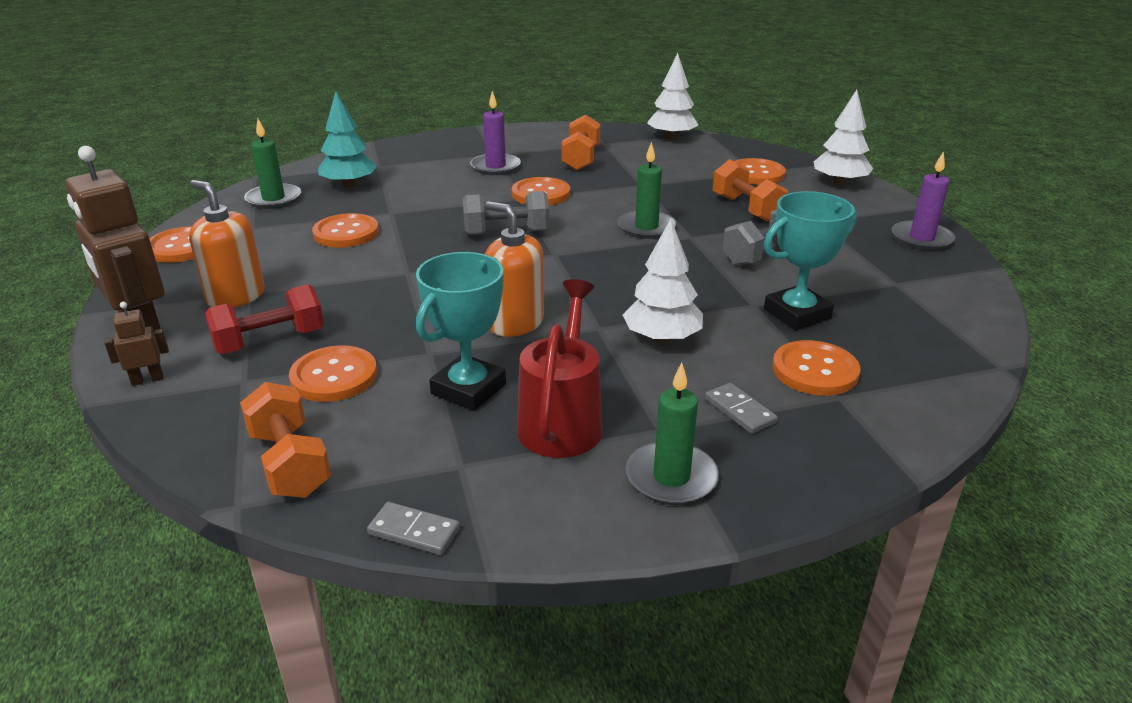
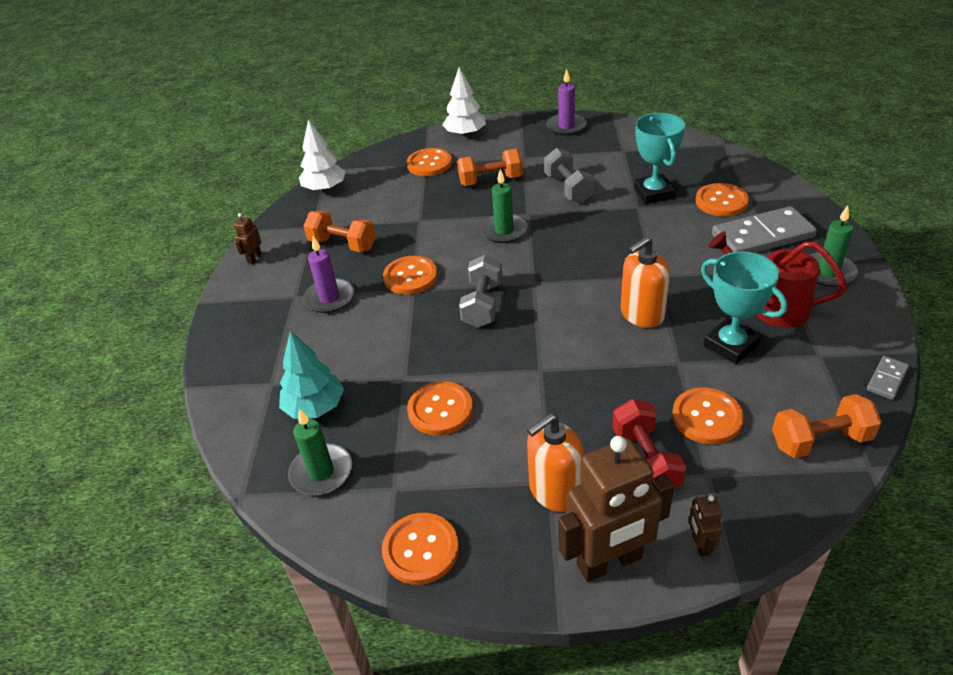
camera: 70 degrees left, 10 degrees up
(544, 131) = (254, 258): none -> brown robot
(662, 338) = (675, 251): white tree -> none
(739, 411) = (762, 236): grey domino -> grey domino, size x2.16

